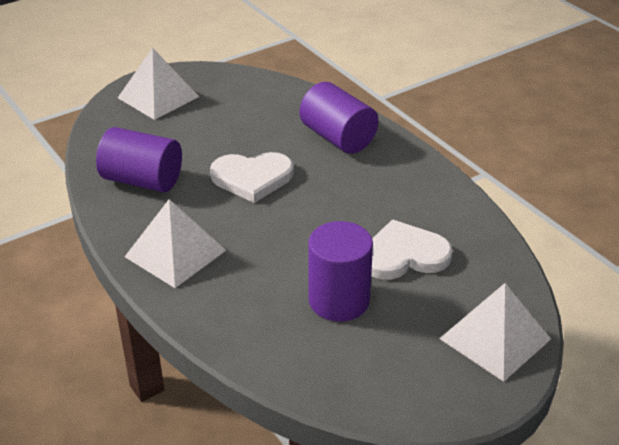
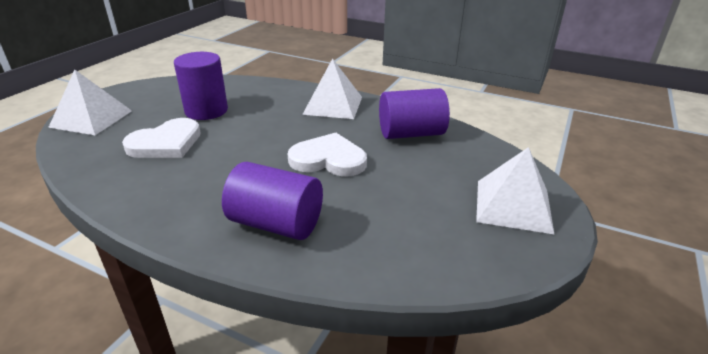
camera: 150 degrees right, 5 degrees down
(252, 178) = (328, 159): white heart -> white heart turned 45 degrees clockwise

